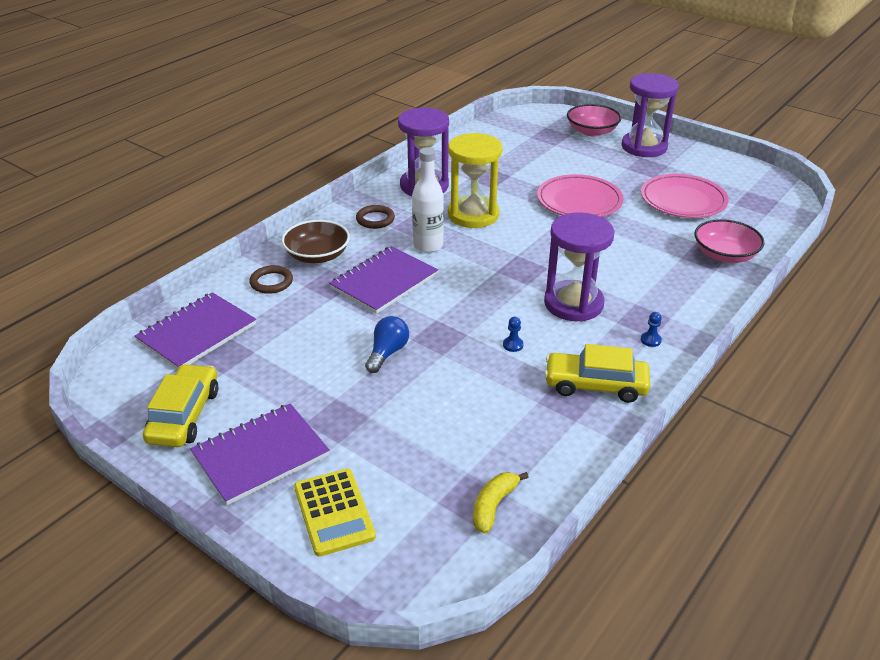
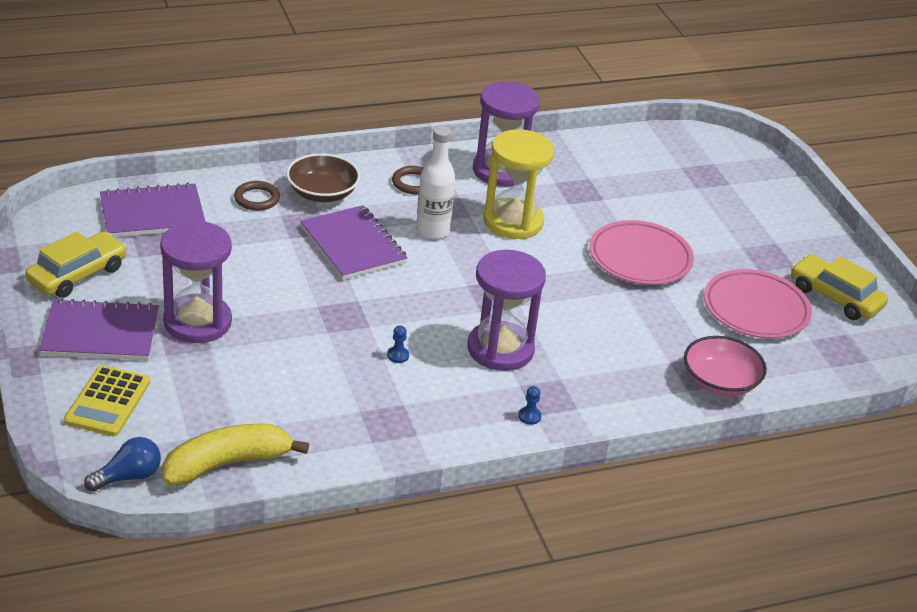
camera: 30 degrees right, 0 degrees up
(384, 282) = (353, 245): purple notebook -> purple notebook turned 75 degrees clockwise
(387, 353) = (283, 307): blue light bulb -> blue light bulb (128, 477)
(493, 505) = (227, 464): yellow banana -> yellow banana, size x1.74
(592, 131) = (760, 190): pink bowl -> none
(595, 385) = (427, 425): yellow car -> yellow car (835, 297)
(644, 147) = (796, 234): purple hourglass -> purple hourglass (197, 322)

